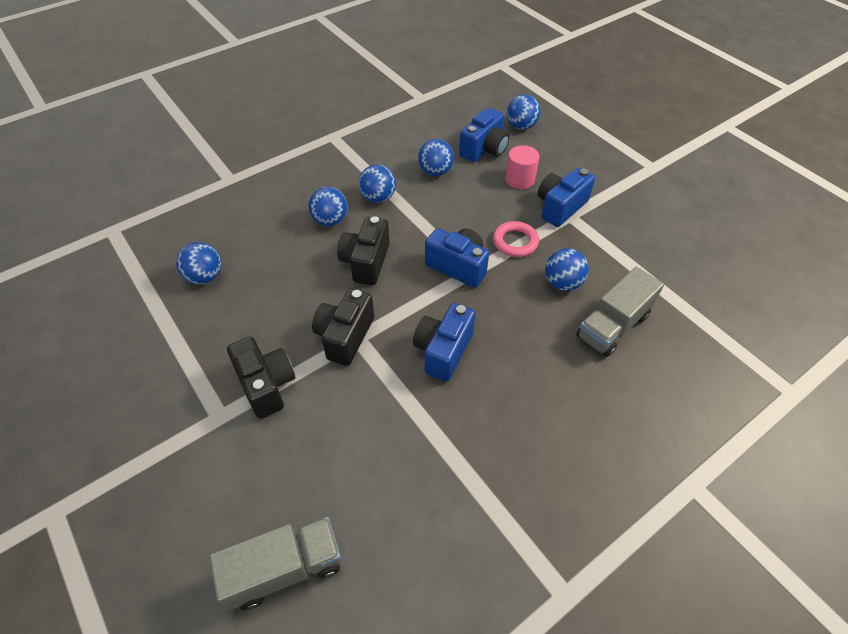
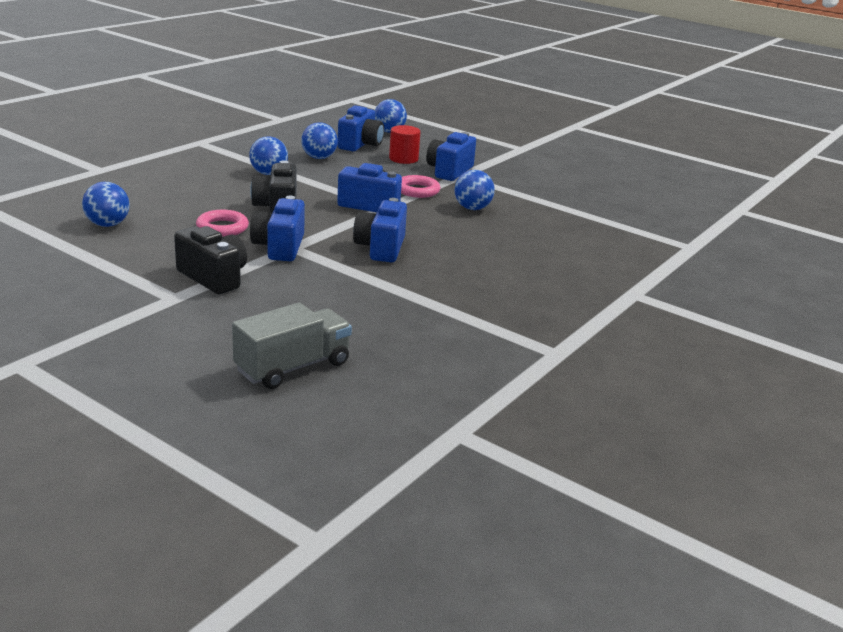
camera: 20 degrees left, 25 degrees down
(303, 294) = (222, 228): none -> pink ring
(330, 220) = (226, 188): blue ball -> none
(345, 336) = (279, 247): black camera -> blue camera
(519, 179) = (403, 159): pink cylinder -> red cylinder
(612, 326) = (528, 226): grey truck -> none

